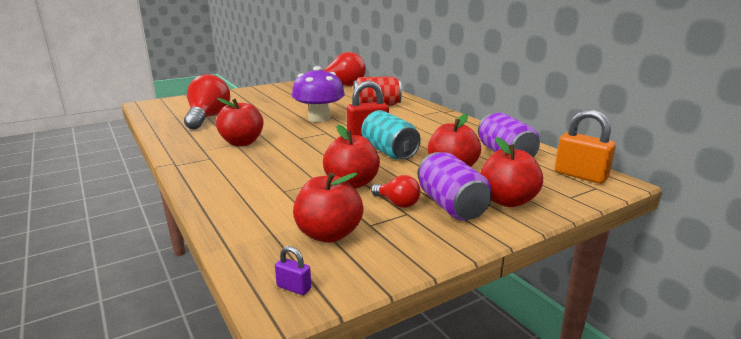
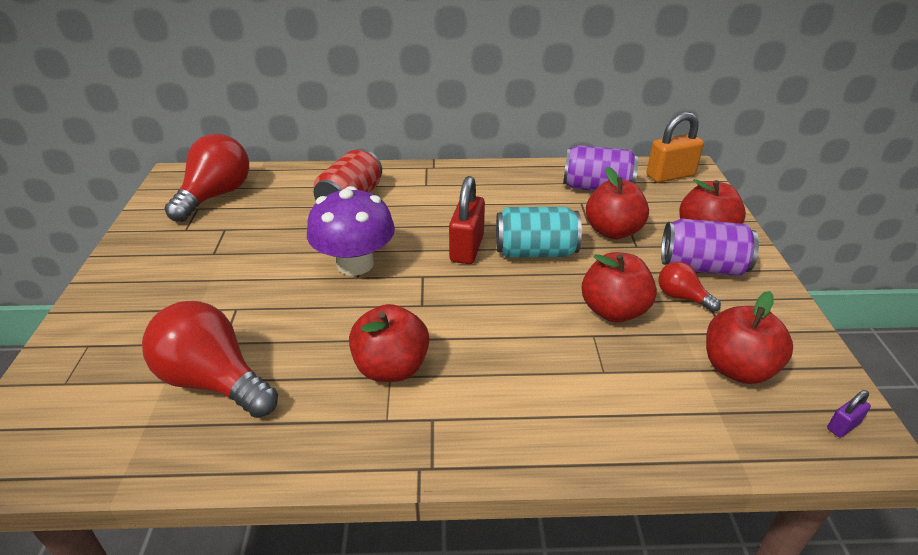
camera: 60 degrees left, 15 degrees up
(397, 203) = (681, 297): red light bulb -> red light bulb turned 120 degrees counterclockwise

